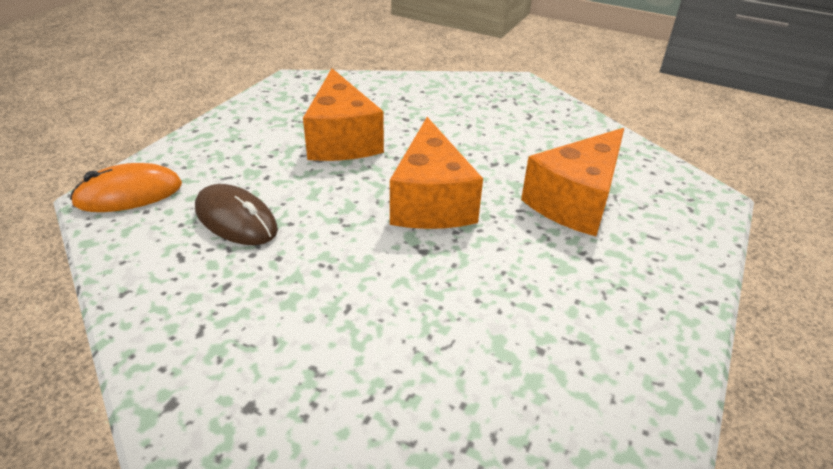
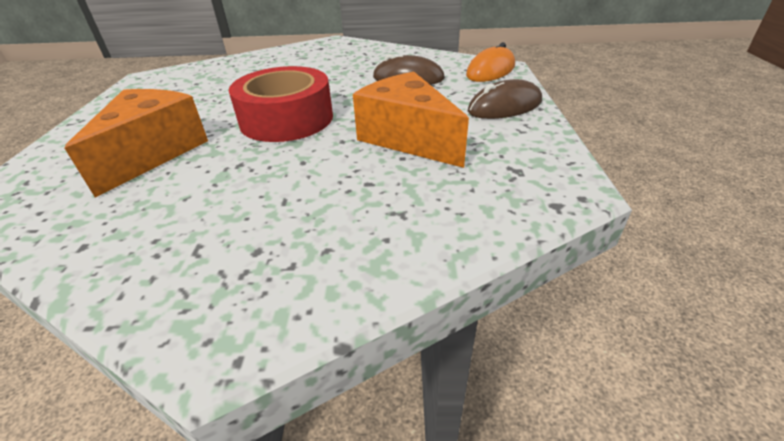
camera: 155 degrees right, 0 degrees up
(218, 141) = (505, 106): none -> brown mouse
(431, 201) = (286, 119): orange cheese -> red tape

